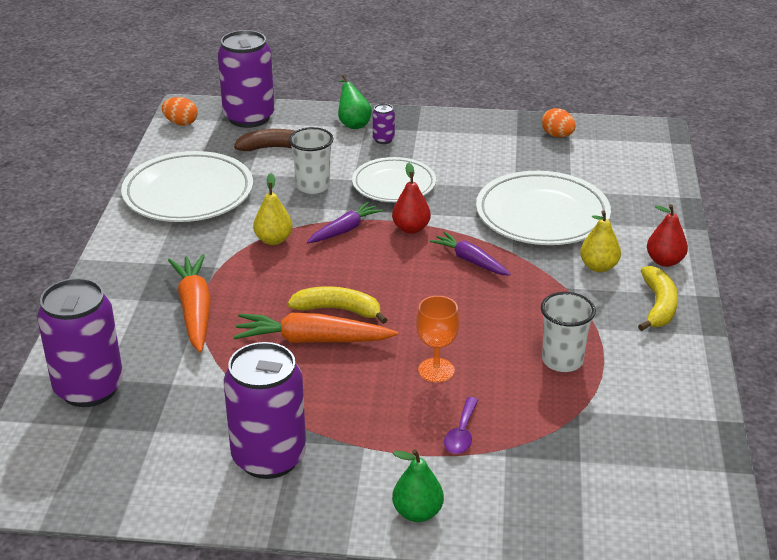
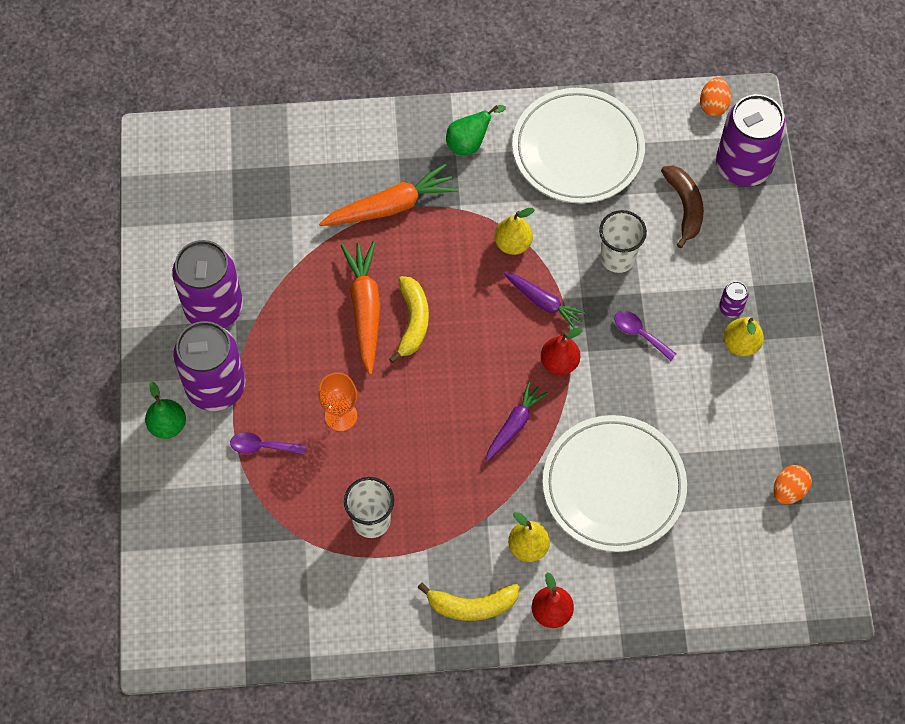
camera: 80 degrees right, 30 degrees up
(89, 388) = (275, 158): purple can -> purple can (216, 387)
(353, 123) = (758, 271): green pear -> green pear (469, 143)
(394, 184) = (639, 333): white plate -> purple spoon
(419, 139) = (741, 344): none -> yellow pear

